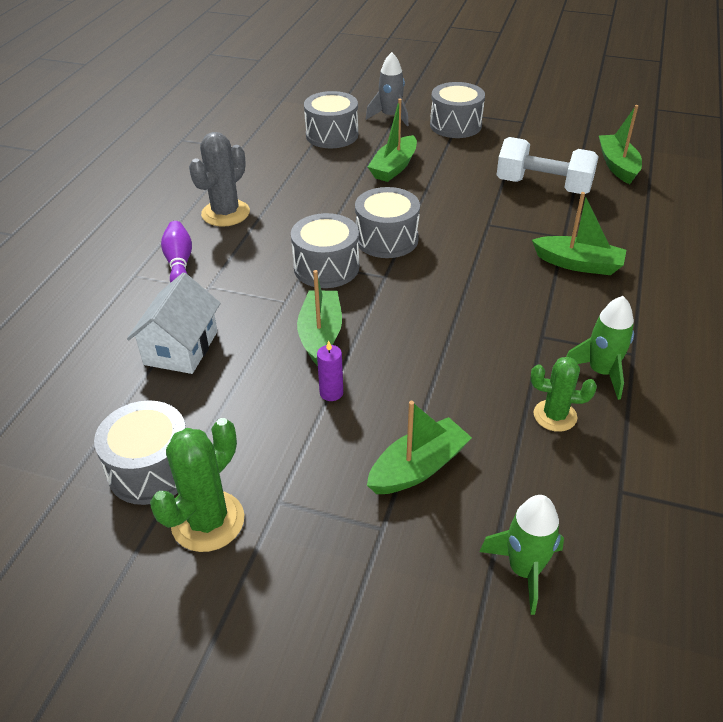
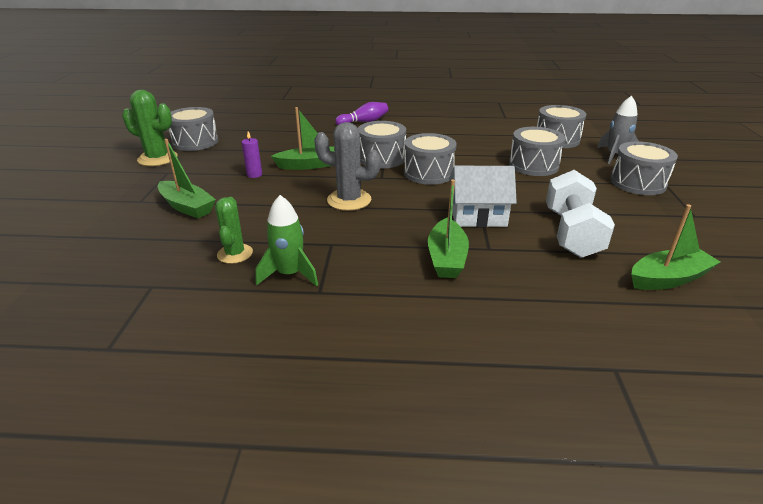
camera: 75 degrees right, 10 degrees down
(181, 348) = (288, 134): white house -> white house (478, 216)
(225, 213) = (423, 124): grey cactus -> grey cactus (349, 200)
(394, 167) = (533, 165): green boat -> grey drum
(524, 570) = (91, 248): green rocket -> none

